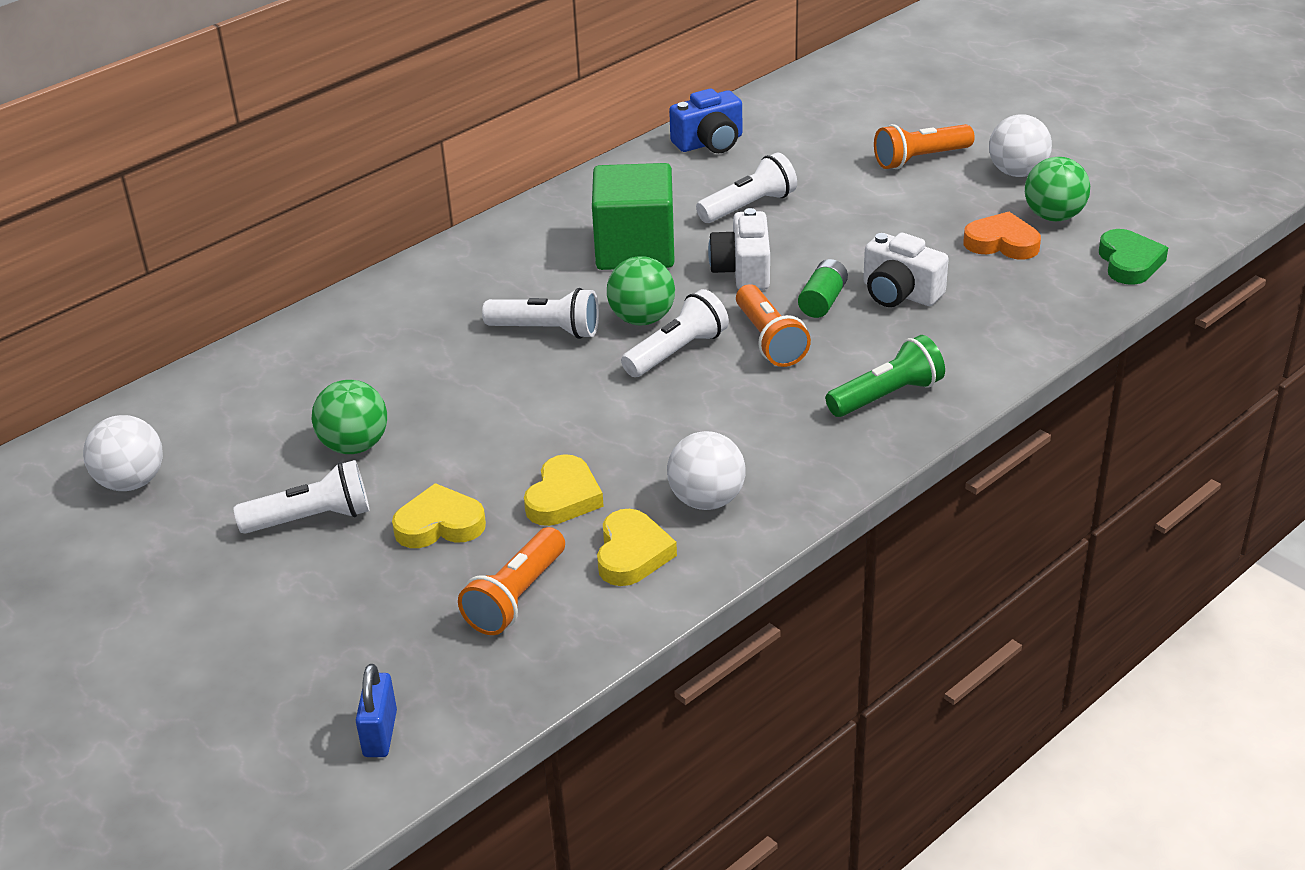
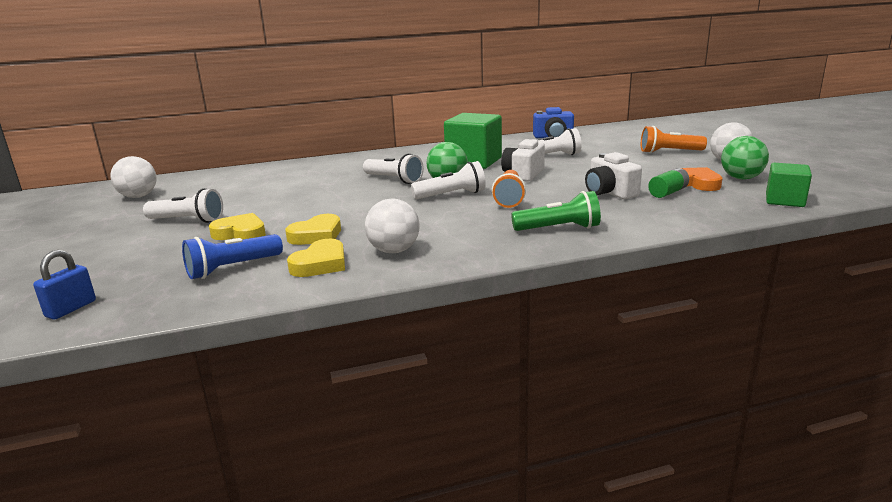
camera: 25 degrees right, 15 degrees down
(354, 446) = (247, 201): green ball -> none
(516, 597) = (232, 268): orange flashlight -> blue flashlight
(823, 301) = (558, 189): green battery -> green battery (668, 192)
(1129, 262) = (784, 200): green heart -> green cube

